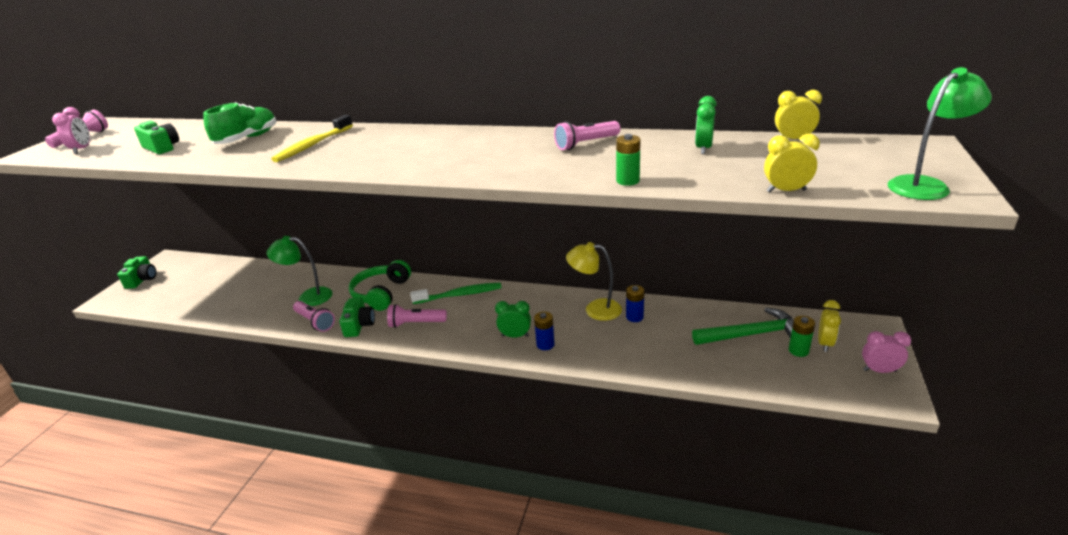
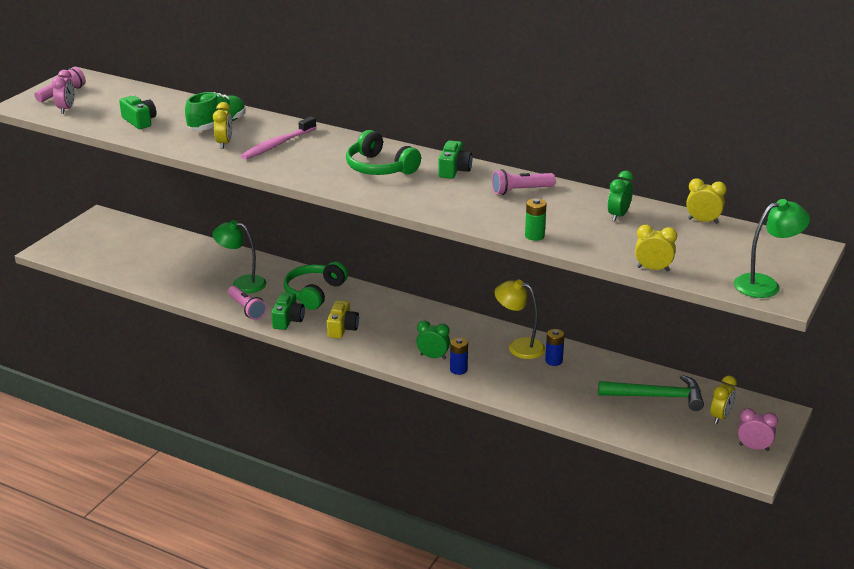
camera: 10 degrees right, 0 degrees up
(142, 279) = (78, 235): green camera -> green camera (454, 170)
(254, 152) = (224, 143): none -> yellow clock
(313, 145) = (277, 145): yellow toothbrush -> pink toothbrush
(416, 323) = (342, 328): pink flashlight -> yellow camera
(427, 148) = (379, 168): none -> green headphones
(460, 295) = (391, 308): green toothbrush -> none
(798, 350) = (691, 418): green battery -> none

